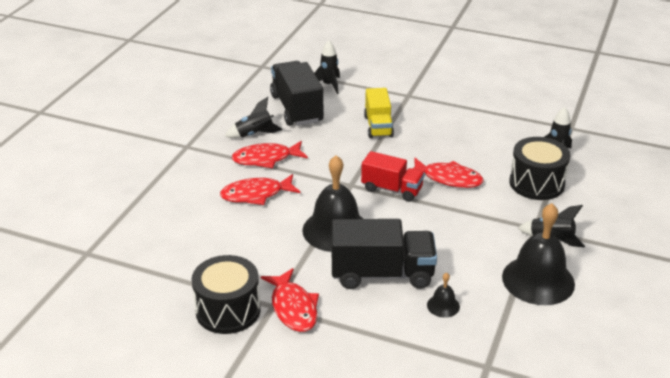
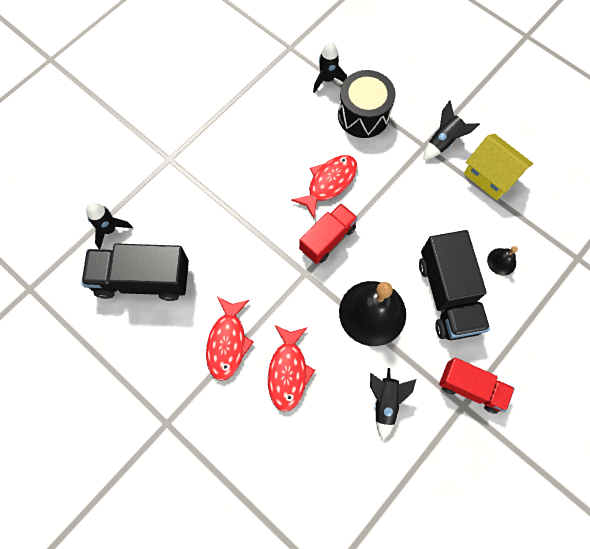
camera: 70 degrees left, 35 degrees up
(228, 310) = (458, 449): black drum -> none
(254, 134) = (175, 341): black rocket -> black rocket (385, 402)
(293, 307) = (471, 388): red fish -> red truck
(378, 126) = (214, 210): yellow truck -> none
(382, 274) = (447, 295): black truck -> black truck turned 150 degrees clockwise
(538, 280) = (490, 176): black bell -> yellow house

